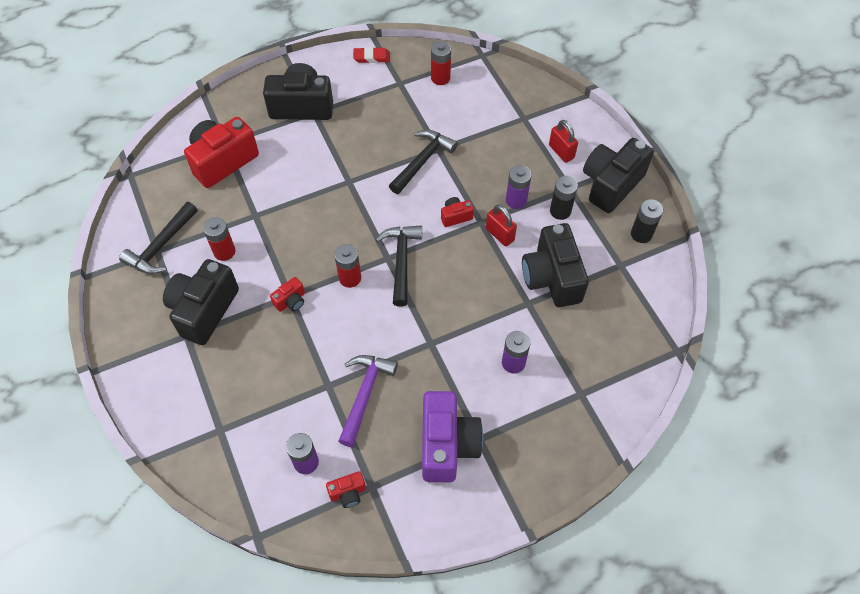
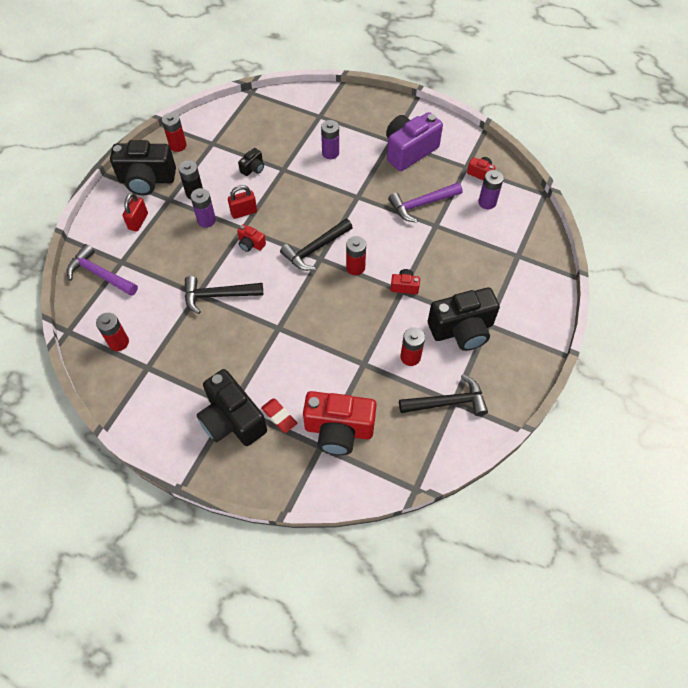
camera: 130 degrees left, 0 degrees up
(371, 57) = (132, 411): red eraser -> red eraser (279, 416)
(499, 234) = (244, 212): red padlock -> red padlock turned 60 degrees clockwise
(522, 98) = (100, 274): none -> purple hammer
(552, 278) = (253, 168): black camera -> black camera, size x0.45
(641, 234) = (178, 145): black battery -> red battery

